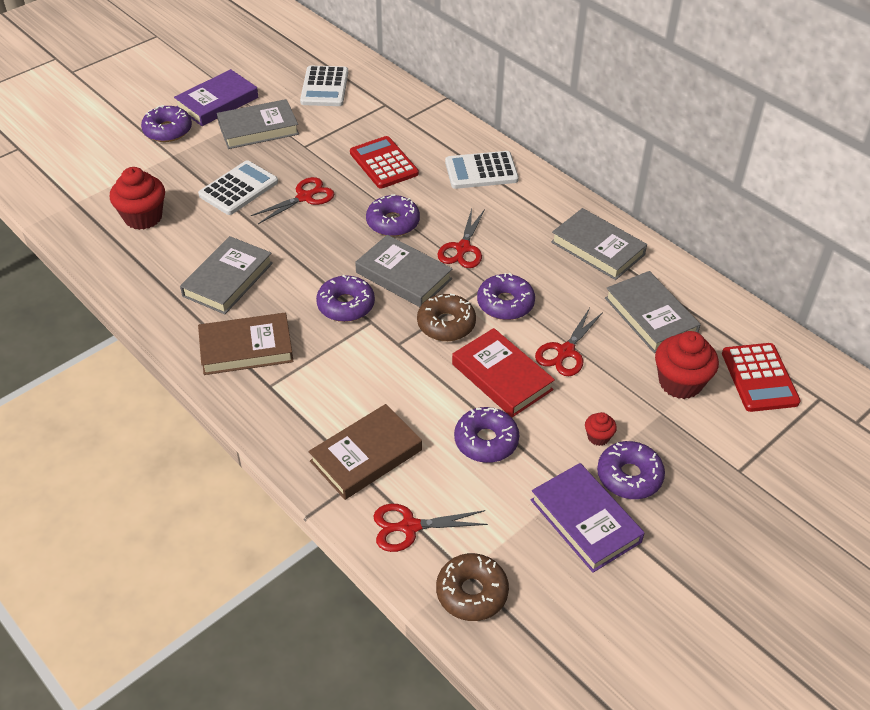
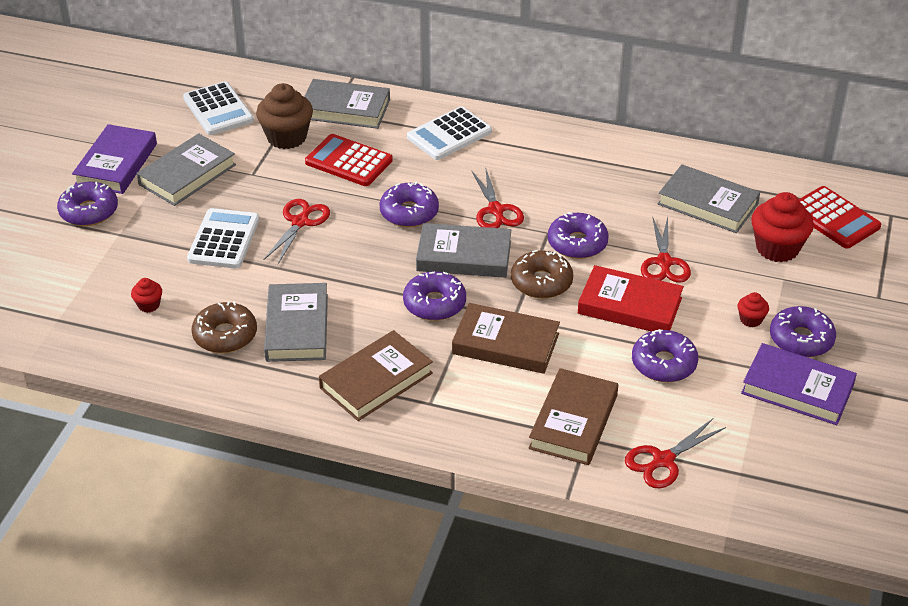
camera: 30 degrees left, 5 degrees down
(143, 217) = (149, 305): red cupcake -> red cupcake, size x0.49
(354, 127) = (287, 137): none -> brown cupcake
(371, 363) = (505, 344): none -> brown book
(472, 592) = (758, 486): brown donut -> brown donut (225, 335)
(597, 248) = (614, 164): grey book -> grey book (345, 109)

